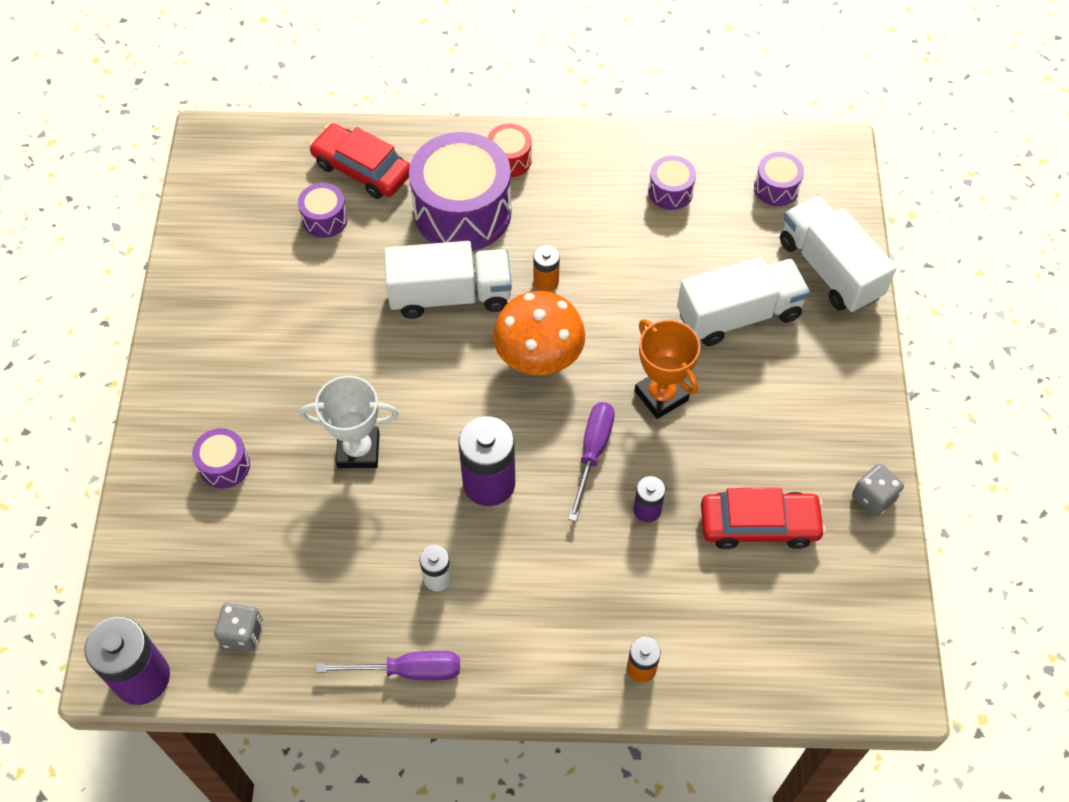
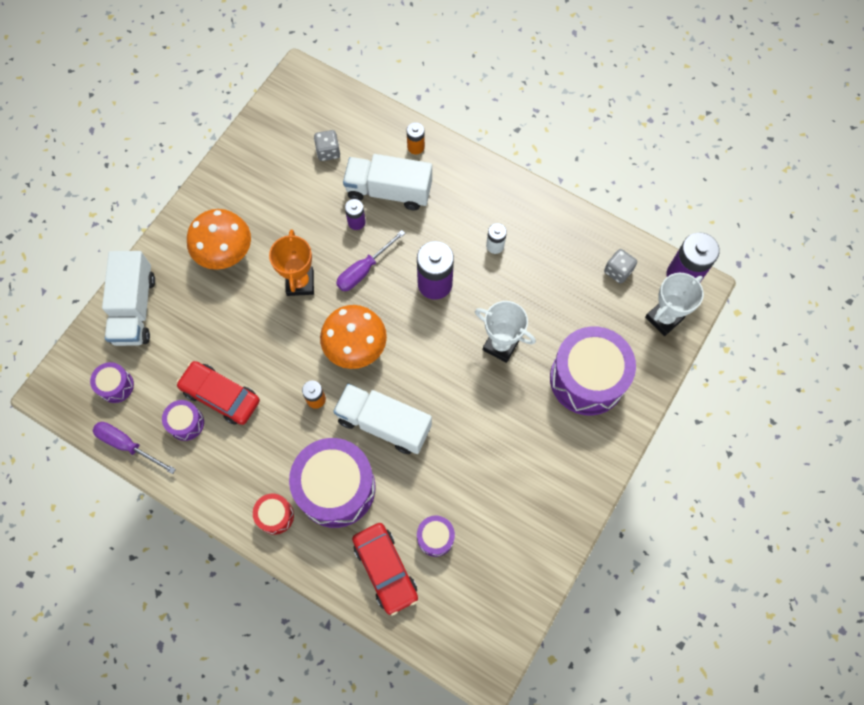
camera: 150 degrees left, 10 degrees up
(149, 598) = (663, 318): none -> white trophy
(224, 465) = (587, 379): purple drum -> purple drum, size x2.16
(408, 670) = (537, 206): purple screwdriver -> purple screwdriver (127, 445)
(739, 315) = (214, 309): white truck -> white truck (389, 191)
(759, 525) = (302, 183): red car -> red car (221, 396)
(781, 383) = (225, 253): none -> orange mushroom
(873, 497) = (231, 165): grey dice -> grey dice (328, 152)

